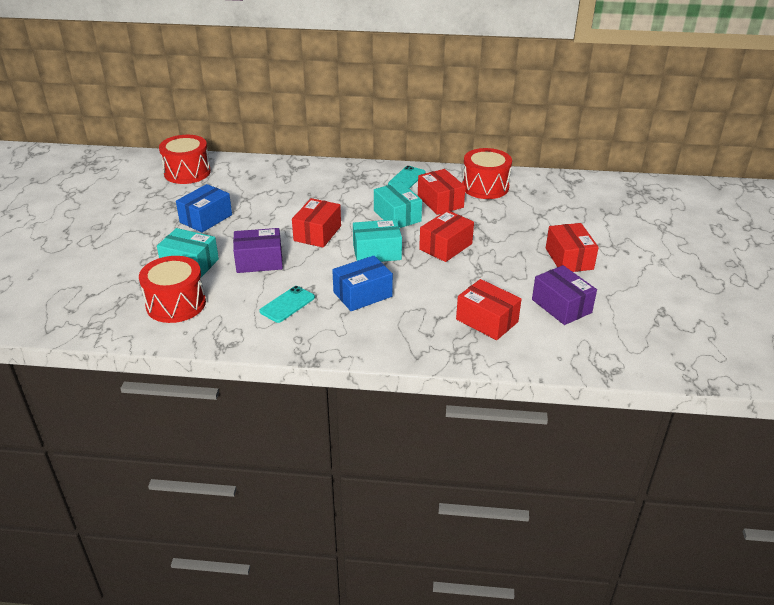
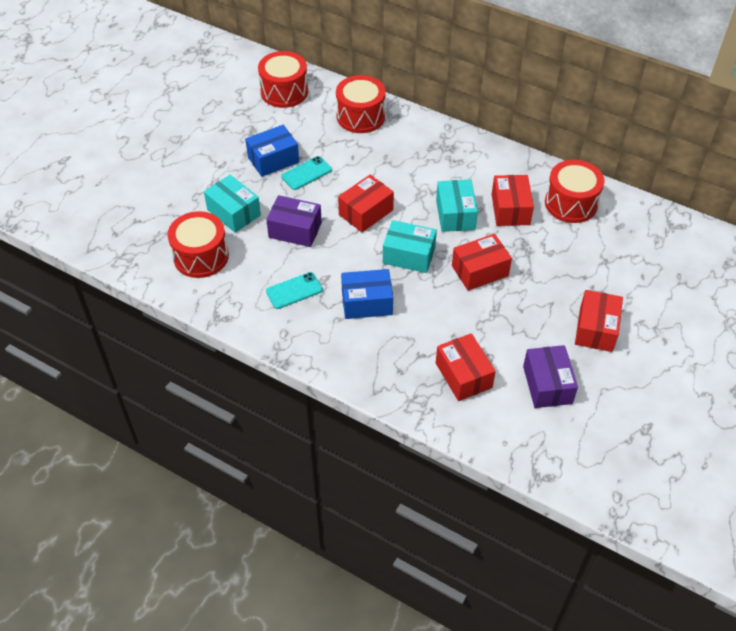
camera: 25 degrees right, 15 degrees up
(269, 173) = (360, 116): none -> red drum
(406, 178) = (495, 165): turquoise phone -> turquoise phone (306, 173)

